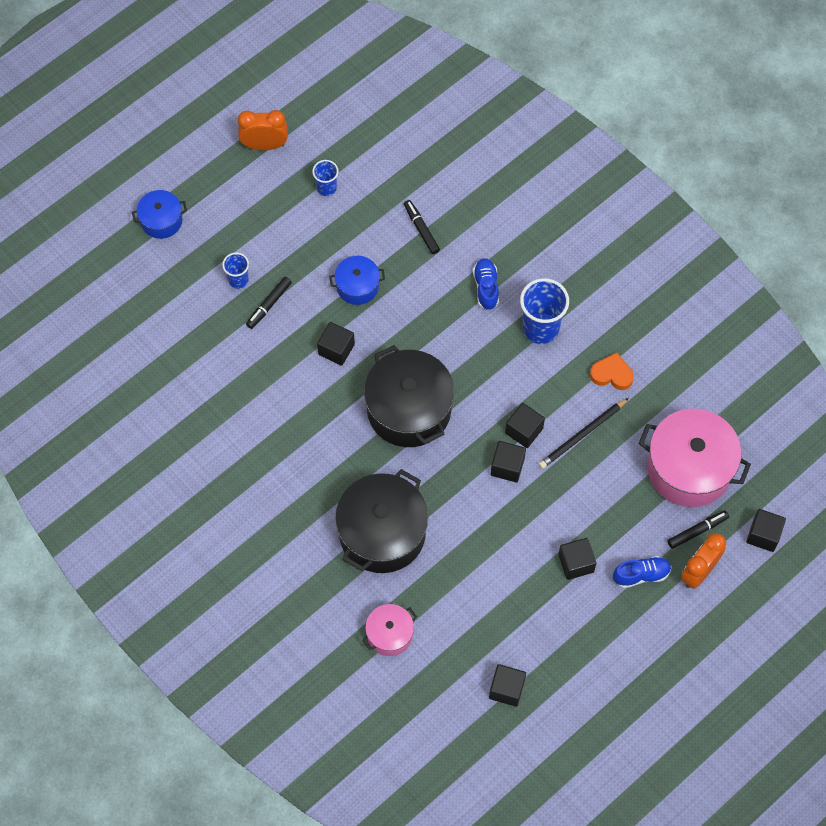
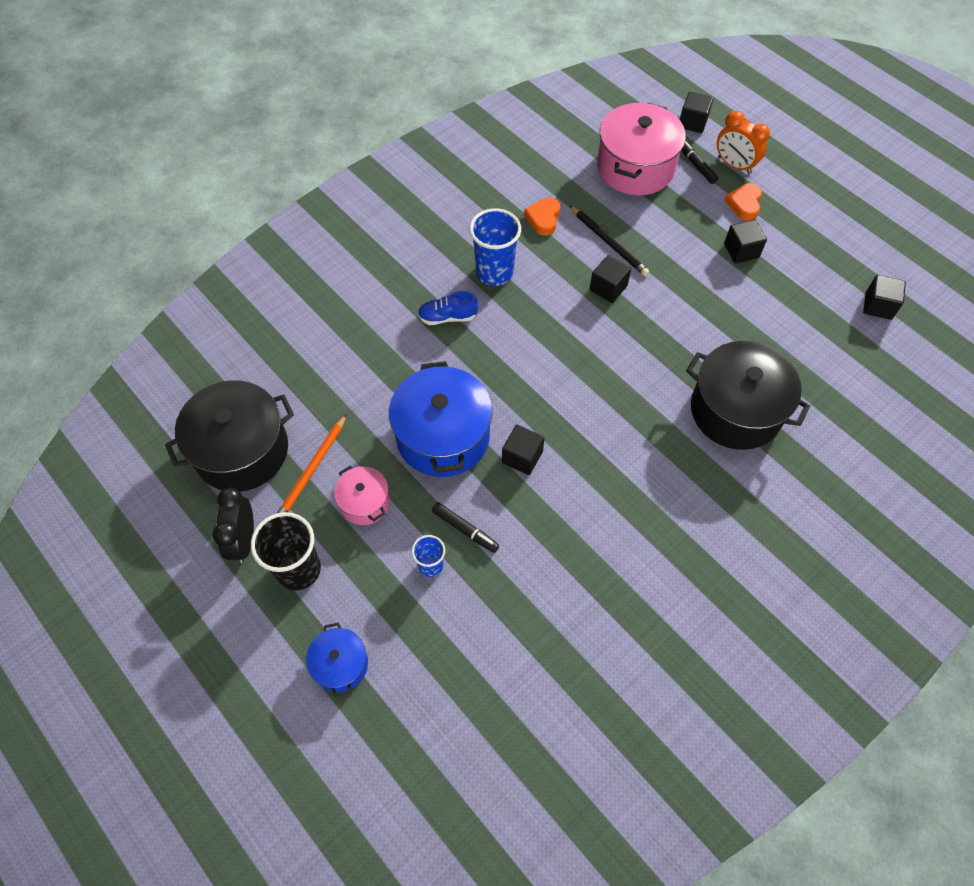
camera: 90 degrees left, 5 degrees down
(238, 186) = (298, 569): none -> black cup
(264, 145) = (244, 540): orange clock -> black clock
(326, 188) = (312, 470): blue cup -> orange pencil
(357, 286) = (443, 436): blue pot -> blue pot, size x1.93
(389, 634) = (845, 403): pink pot -> pink pot (364, 502)
(409, 409) = (591, 386): black pot -> black pot (241, 450)
(421, 229) = (374, 375): black marker -> none
(507, 466) = (648, 302): black cube -> none
(641, 575) = (744, 204): blue shoe -> orange heart

